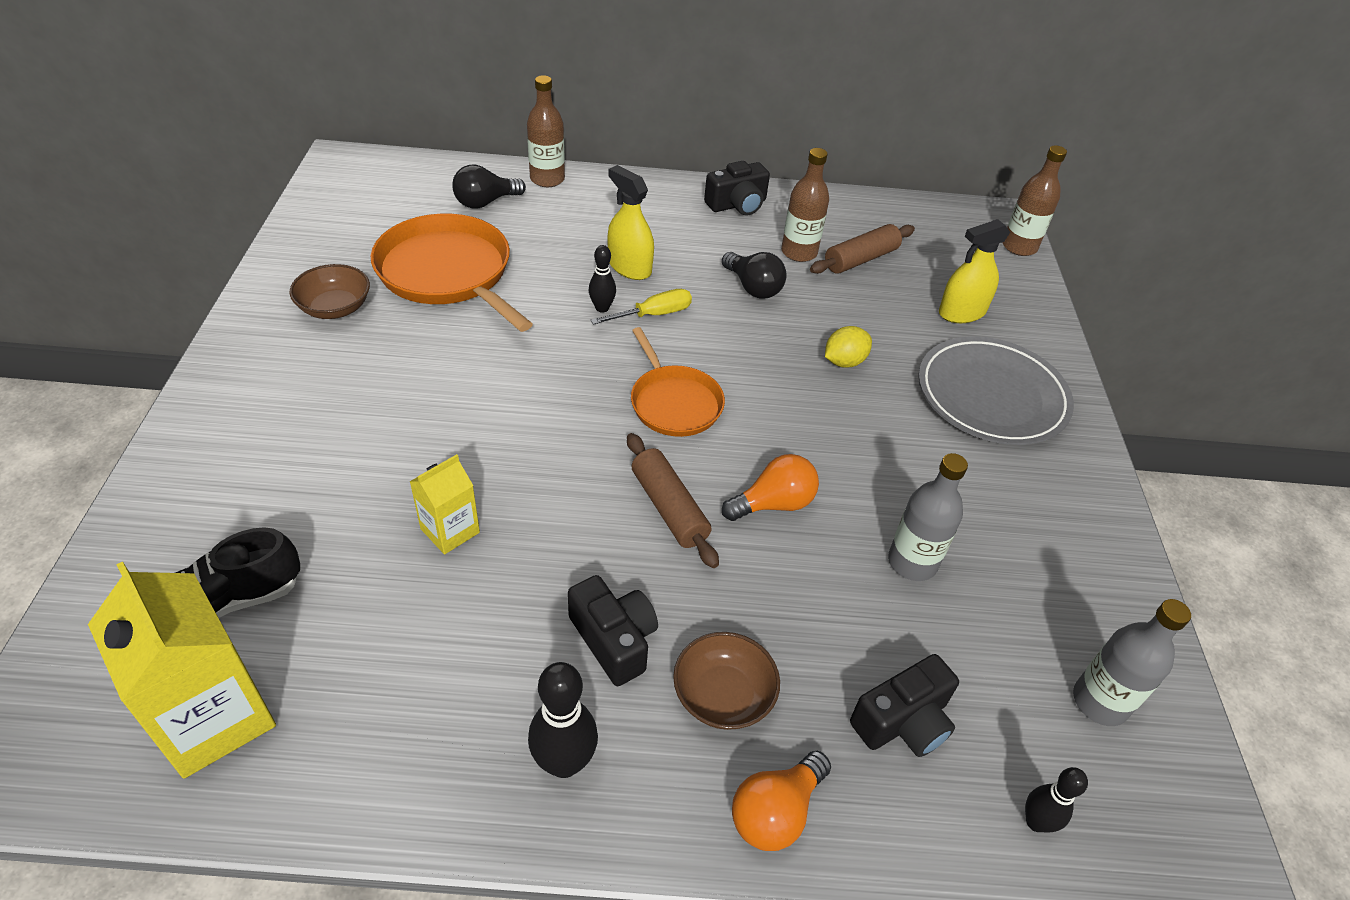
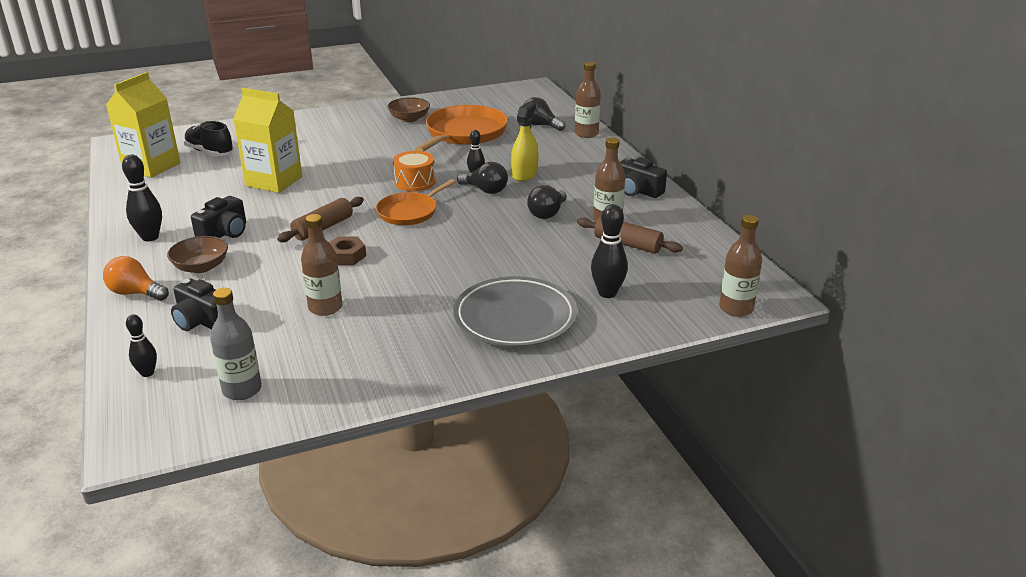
camera: 70 degrees right, 15 degrees down
(450, 530) = (274, 181): yellow carton -> yellow carton, size x1.82
(579, 370) = (415, 182): none -> orange drum
(653, 314) = (485, 190): yellow screwdriver -> black light bulb
(773, 504) = (346, 256): orange light bulb -> brown nut
(844, 362) = (499, 256): yellow lemon -> none
(912, 562) = (325, 307): grey bottle -> brown bottle
(962, 312) = (607, 293): yellow spray bottle -> black bowling pin

